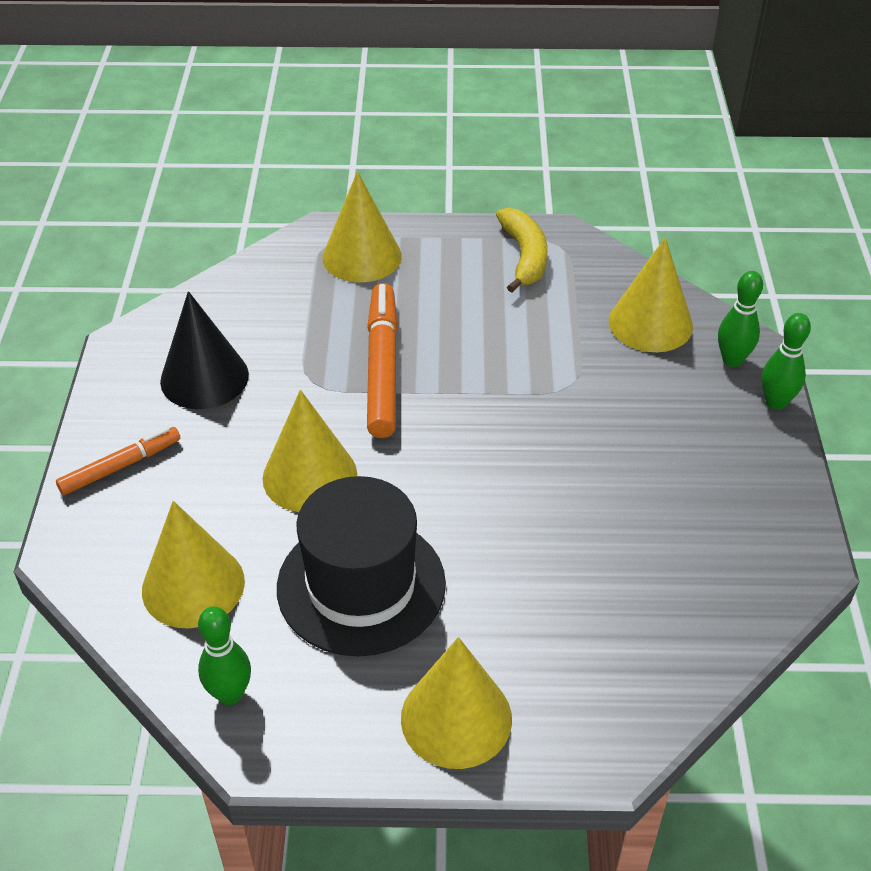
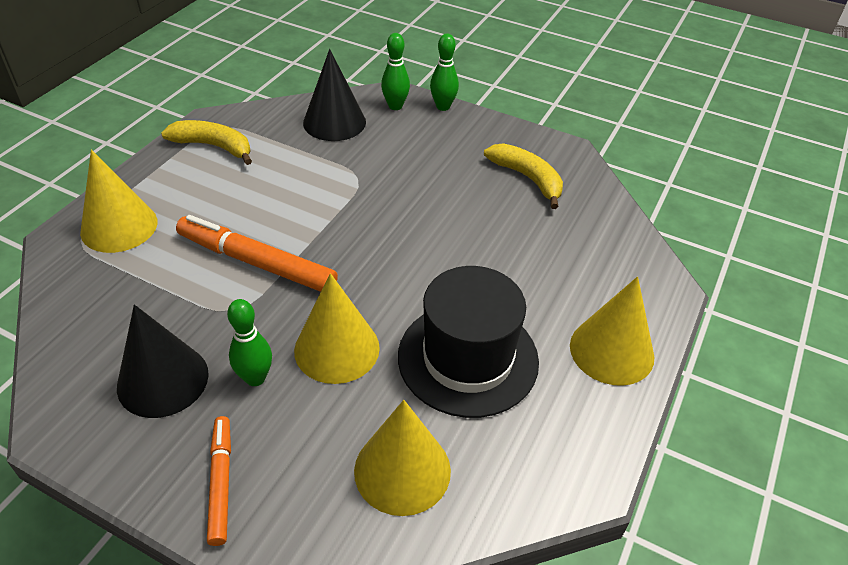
camera: 65 degrees left, 0 degrees up
(230, 694) = (529, 481): green bowling pin -> green bowling pin (255, 378)
(650, 323) = (334, 122): yellow cone -> black cone
(705, 537) = (527, 178): none -> yellow banana

